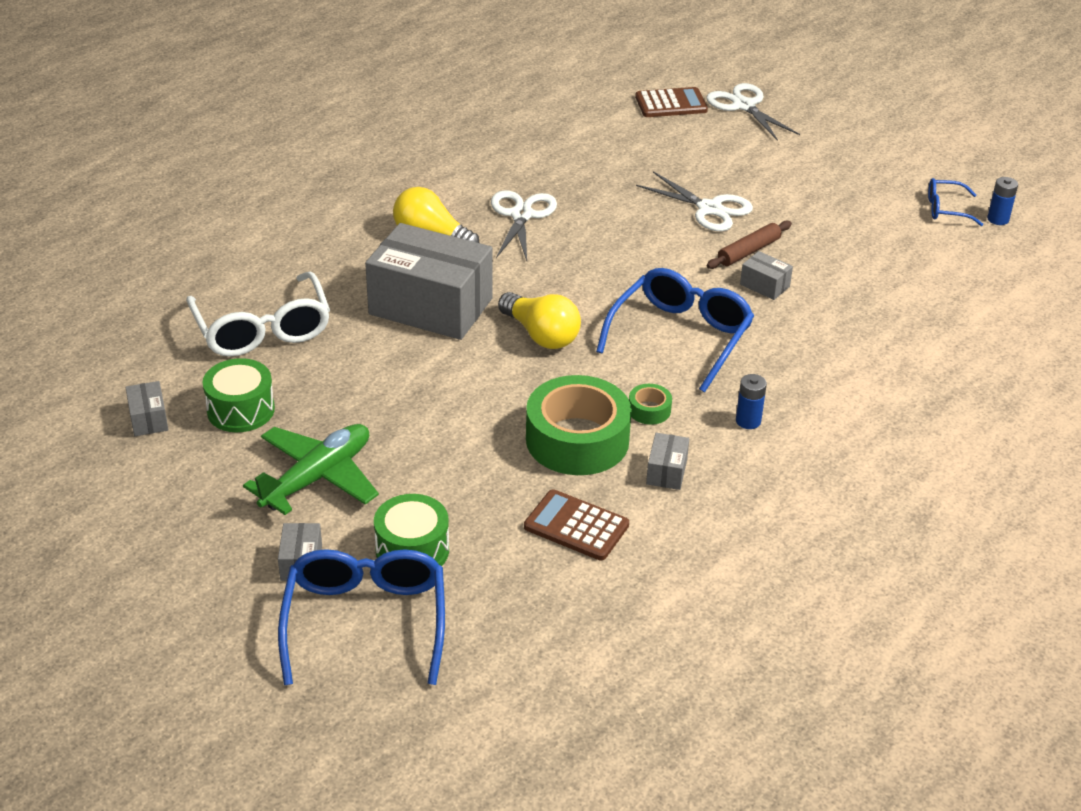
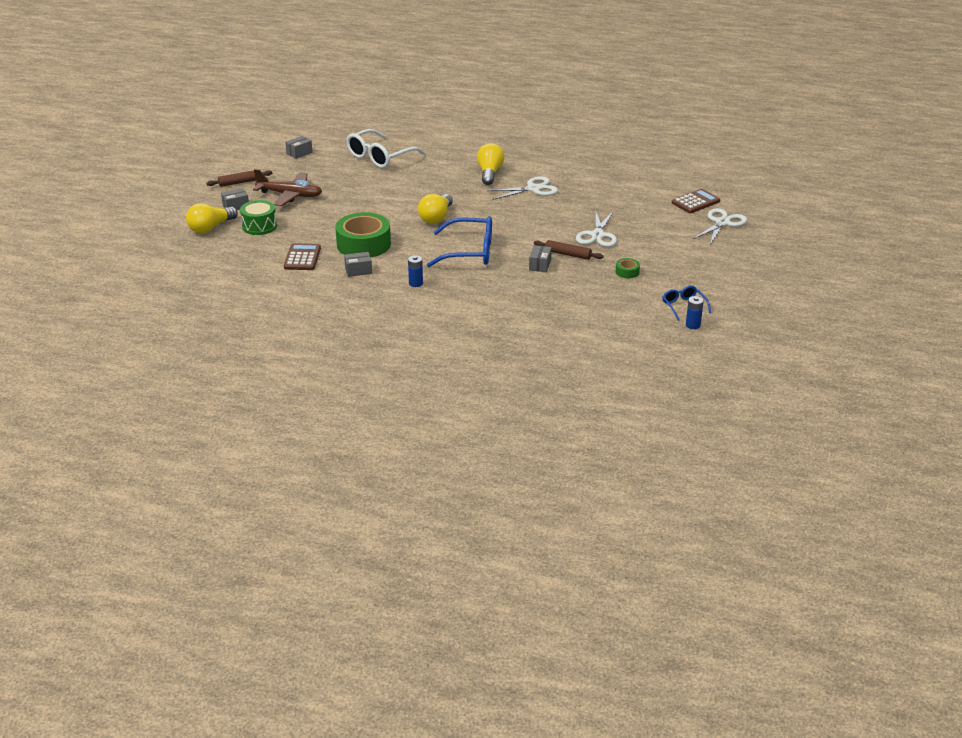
camera: 65 degrees right, 5 degrees down
(201, 531) = (240, 182): none -> brown rolling pin
(241, 410) = (320, 168): green drum -> none
(317, 478) = (290, 195): green plane -> brown plane
(365, 621) = (210, 228): blue glasses -> yellow light bulb
(431, 306) = (433, 187): grey box -> none
(649, 410) = (401, 256): green tape -> green tape (627, 272)
(671, 104) = (695, 202): brown calculator -> brown calculator turned 90 degrees counterclockwise

